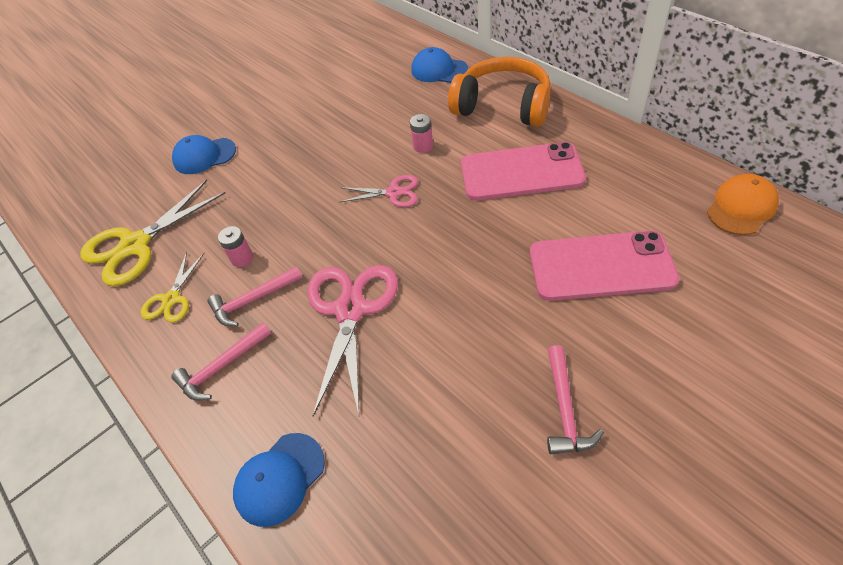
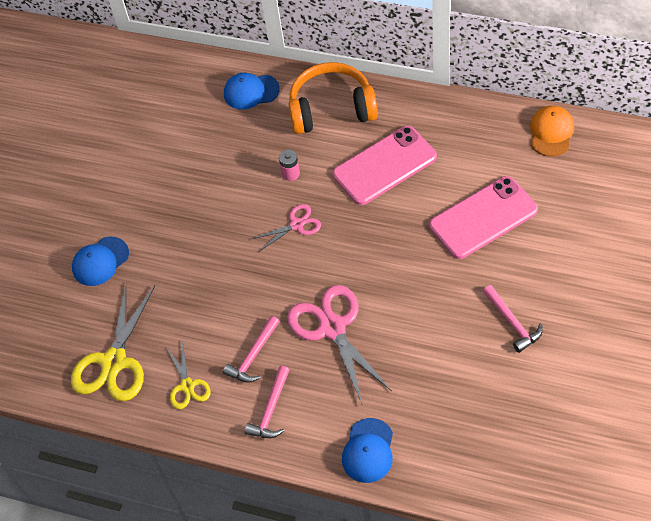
camera: 30 degrees left, 5 degrees up
(242, 258) = (216, 330): pink battery -> none

